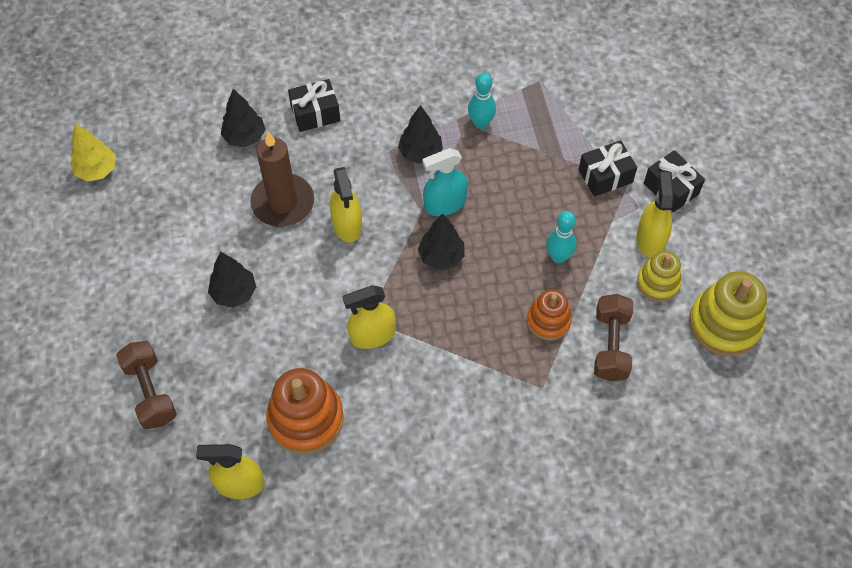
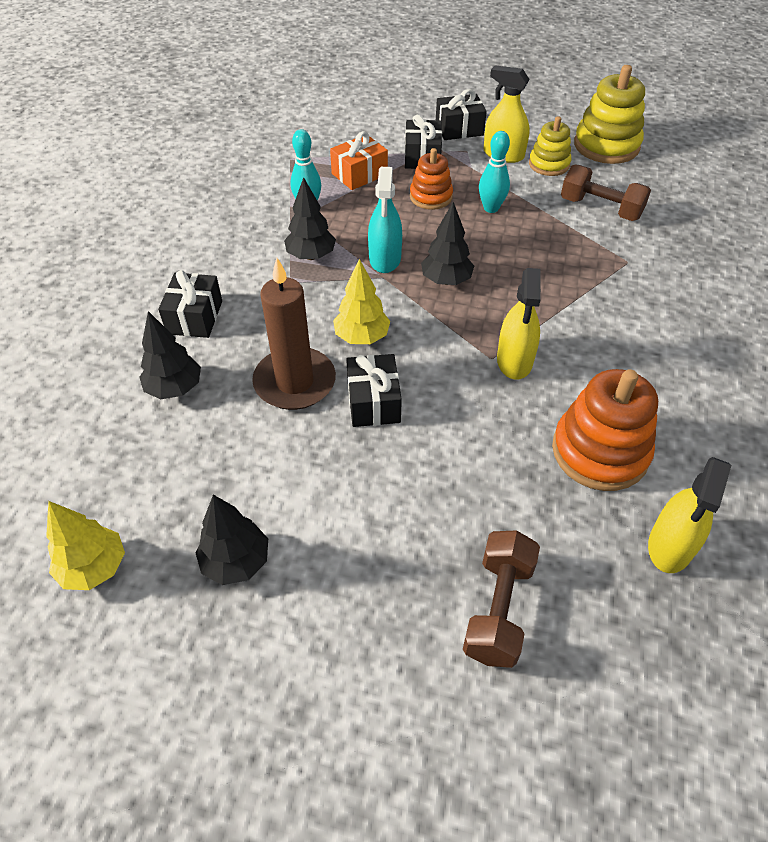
camera: 65 degrees left, 10 degrees down
(150, 392) = (498, 609): brown dumbbell -> brown dumbbell turned 75 degrees counterclockwise
(234, 293) = (393, 467): black tree -> black tree (236, 562)
(287, 258) = (373, 402): none -> black gift
(347, 225) = (361, 337): yellow spray bottle -> yellow tree
(548, 140) = (359, 174): none -> orange gift
(548, 320) = (557, 235): orange stacking toy -> orange stacking toy (431, 197)

